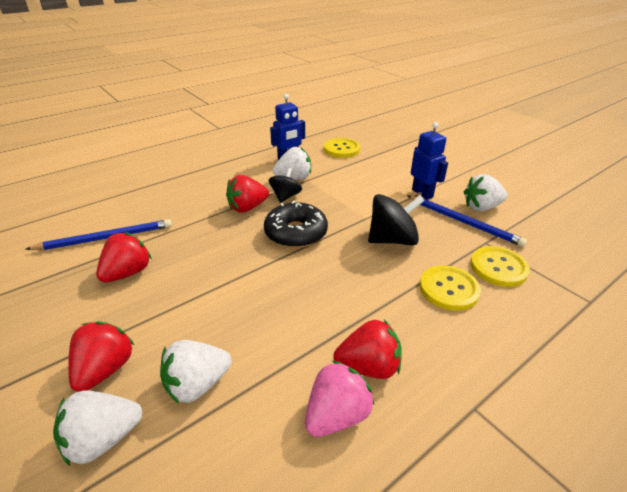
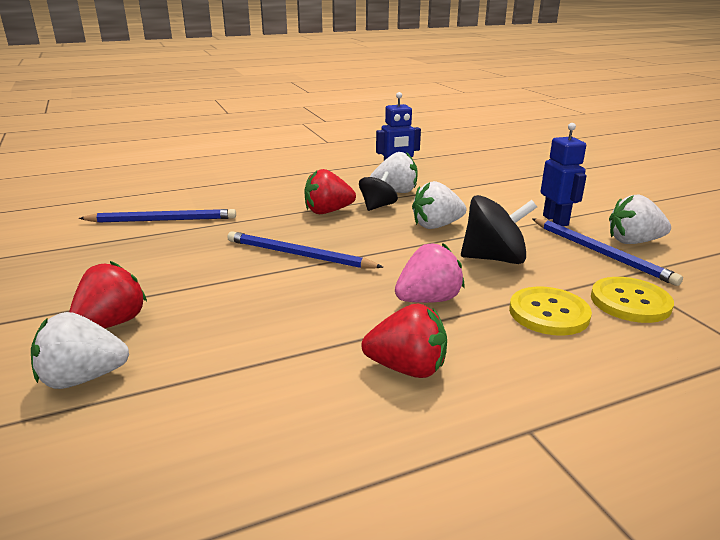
camera: 15 degrees right, 10 degrees down
(128, 273) = (171, 250): red strawberry -> none
(197, 384) = (200, 351): white strawberry -> white strawberry (436, 226)
(240, 260) = (298, 255): none -> blue pencil
(296, 233) = (374, 239): black donut -> none
(337, 415) = (346, 404): pink strawberry -> pink strawberry (428, 300)
(341, 149) = (467, 171): yellow button -> none

